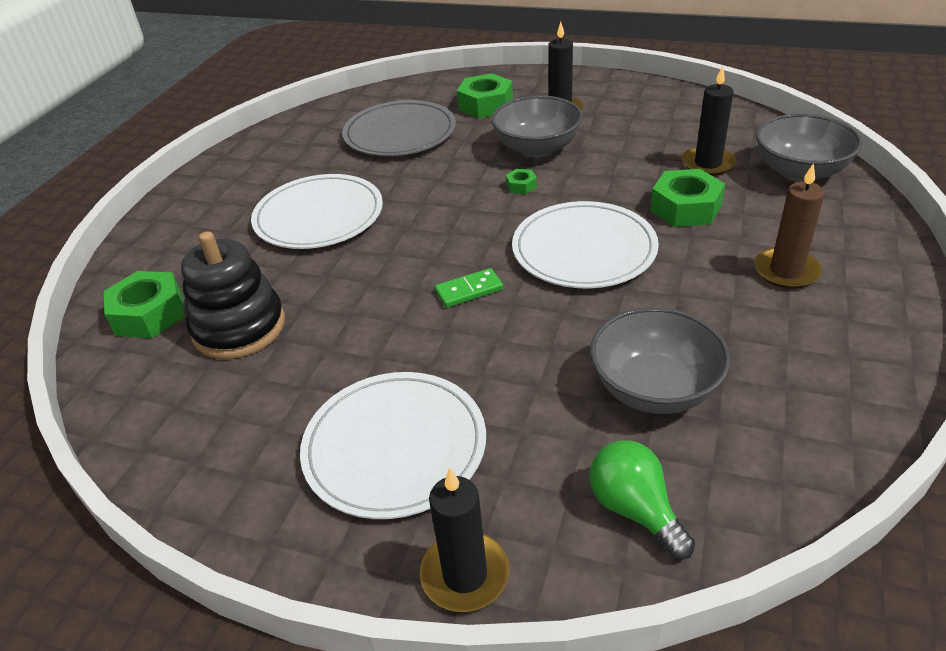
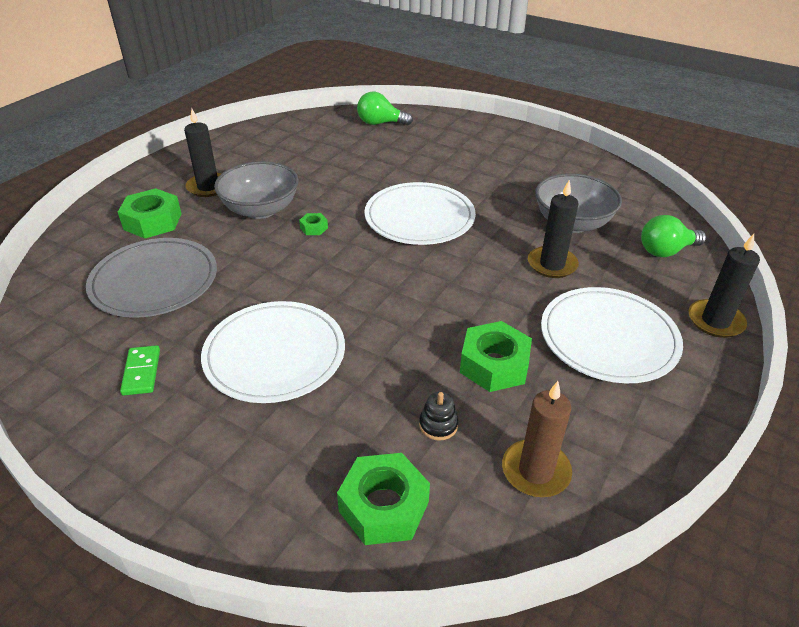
camera: 80 degrees left, 0 degrees up
(239, 327) = (438, 425): black stacking toy -> black stacking toy, size x0.41
(469, 290) = (444, 277): green domino -> green domino (142, 372)
(686, 208) = (394, 169): green nut -> green nut (494, 364)
(708, 164) = (346, 148): black candle -> black candle (552, 264)
(786, 271) = (480, 156): brown candle -> brown candle (535, 471)
(800, 171) = (380, 123): grey bowl -> green light bulb

